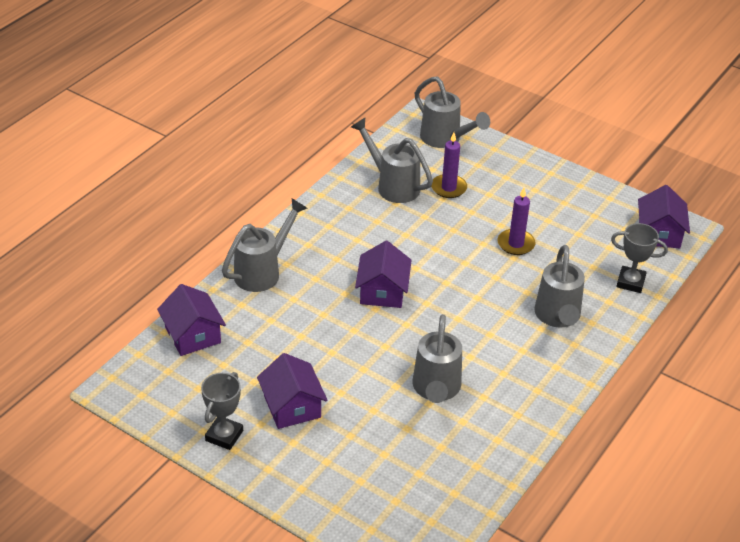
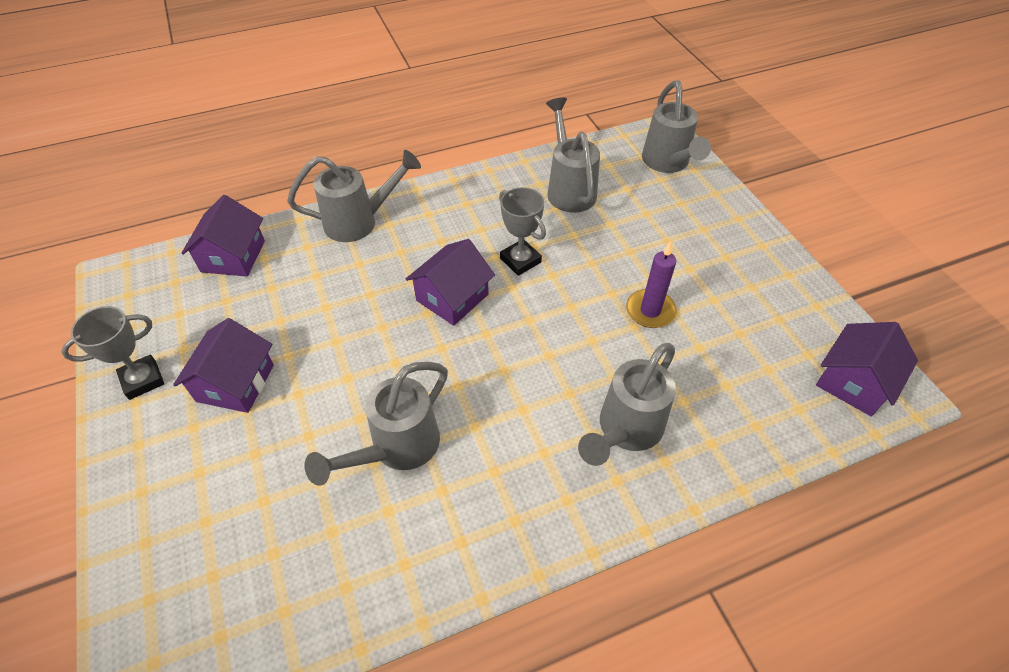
camera: 35 degrees right, 10 degrees up
(448, 188) = (627, 215): purple candle -> none
(630, 282) = (762, 431): grey trophy -> grey trophy (520, 260)

